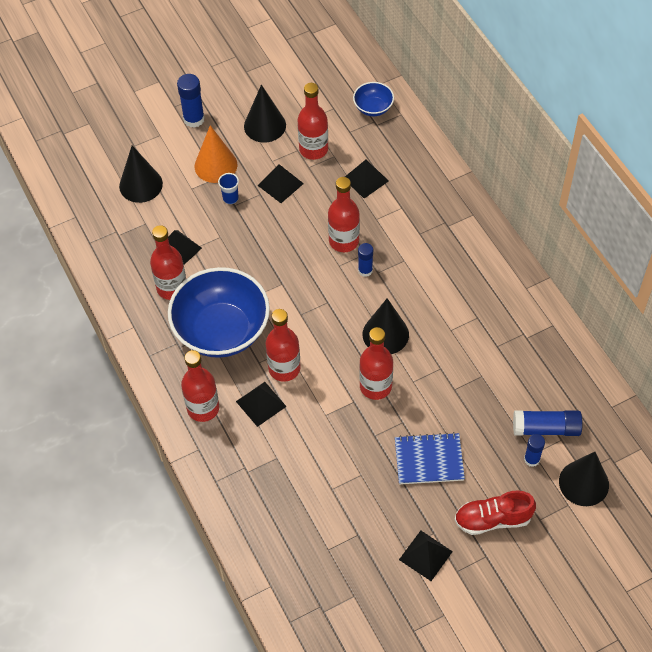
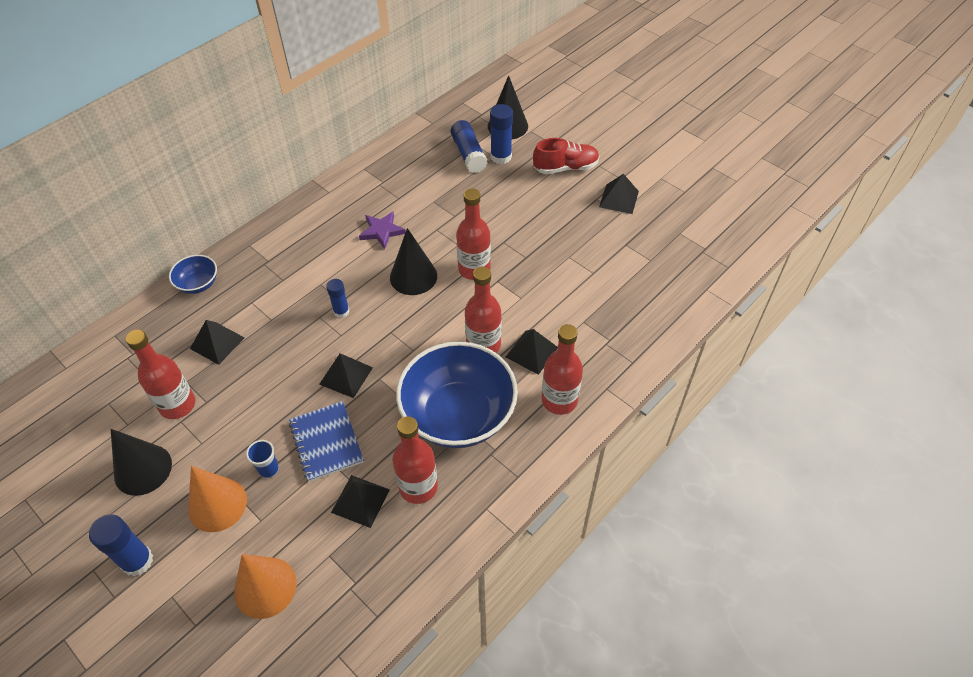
camera: 110 degrees left, 5 degrees down
(141, 185) = (265, 587): black cone -> orange cone
(280, 184) = (237, 423): black pyramid -> black pyramid (346, 375)
(344, 241) = (307, 339): red bottle -> none
(373, 108) = (105, 364): blue bowl -> blue bowl (198, 284)
(429, 460) = (532, 216): blue notebook -> blue notebook (326, 442)
(454, 321) = (382, 231): none -> purple star
(493, 519) = (565, 168): red shoe -> red shoe turned 75 degrees counterclockwise
(531, 459) = (501, 157): blue glue stick -> blue glue stick, size x1.56

